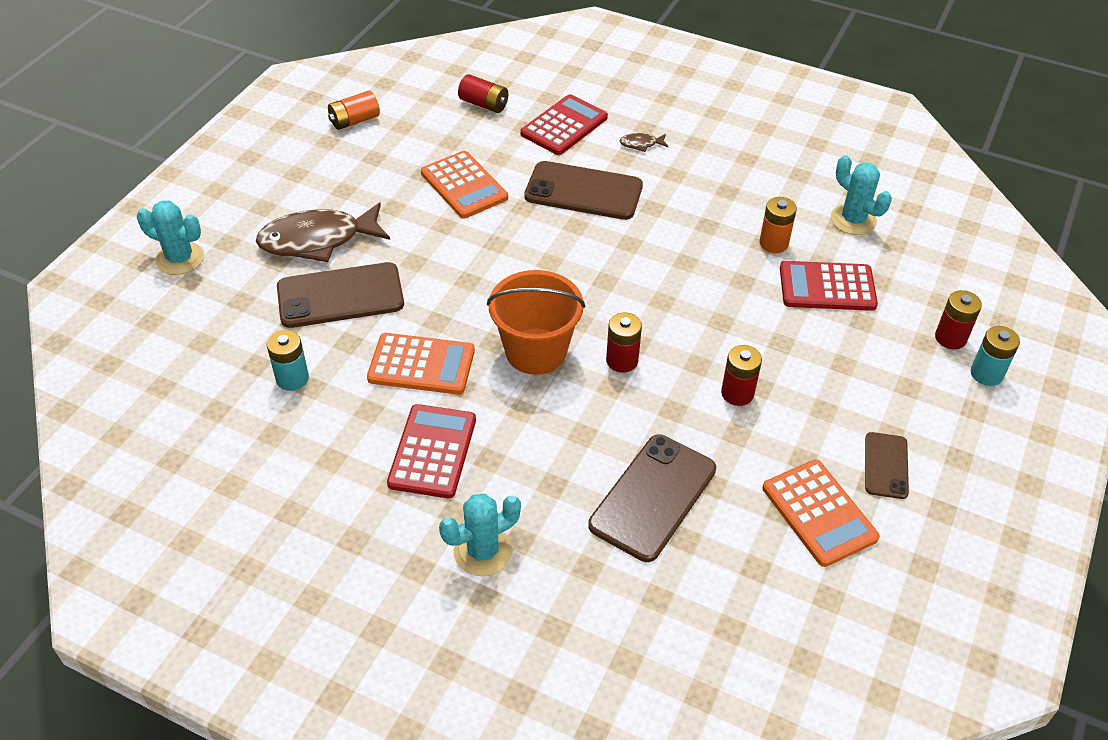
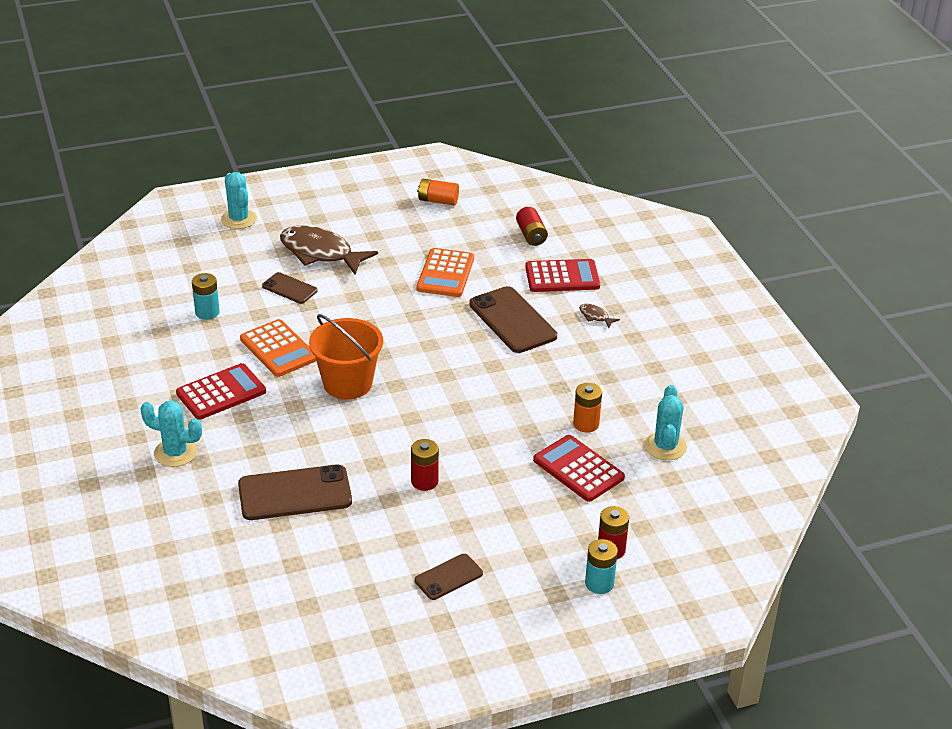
camera: 45 degrees right, 10 degrees down
(340, 296) = (289, 288): brown phone -> brown phone, size x0.56
(622, 360) = (387, 420): red battery -> none
(819, 513) = (370, 568): orange calculator -> none

